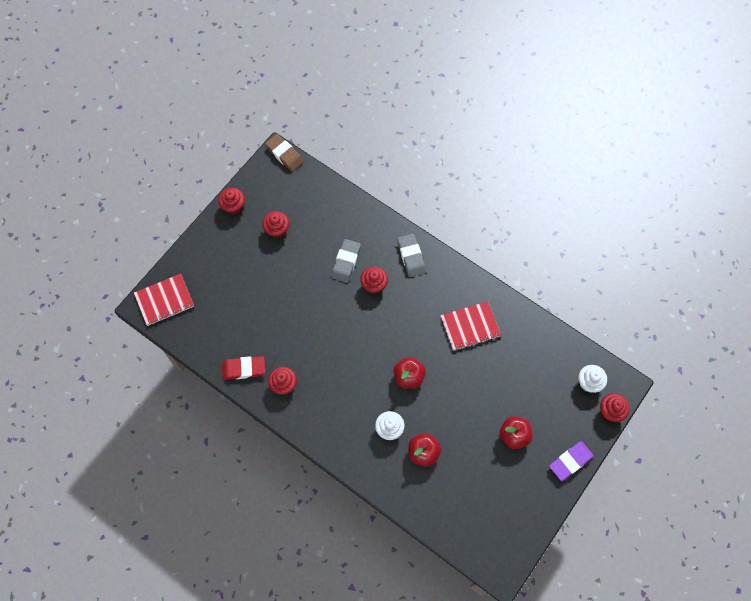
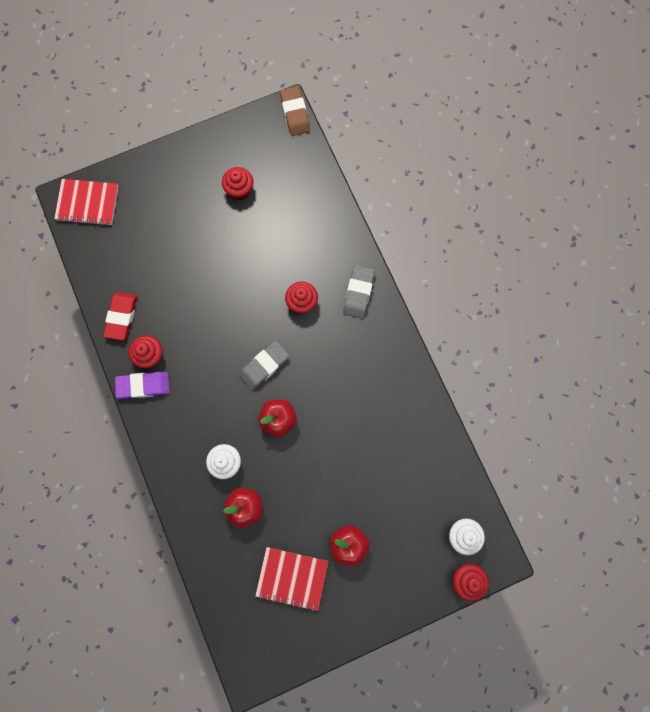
camera: 30 degrees right, 10 degrees up
(233, 206) = (211, 142): red cupcake -> none
(244, 369) = (122, 316): red eraser -> red eraser turned 75 degrees clockwise
(346, 262) = (288, 262): grey eraser -> grey eraser (264, 366)
(470, 326) = (374, 402): red notebook -> red notebook (292, 577)
(570, 461) = (390, 606): purple eraser -> purple eraser (143, 385)

